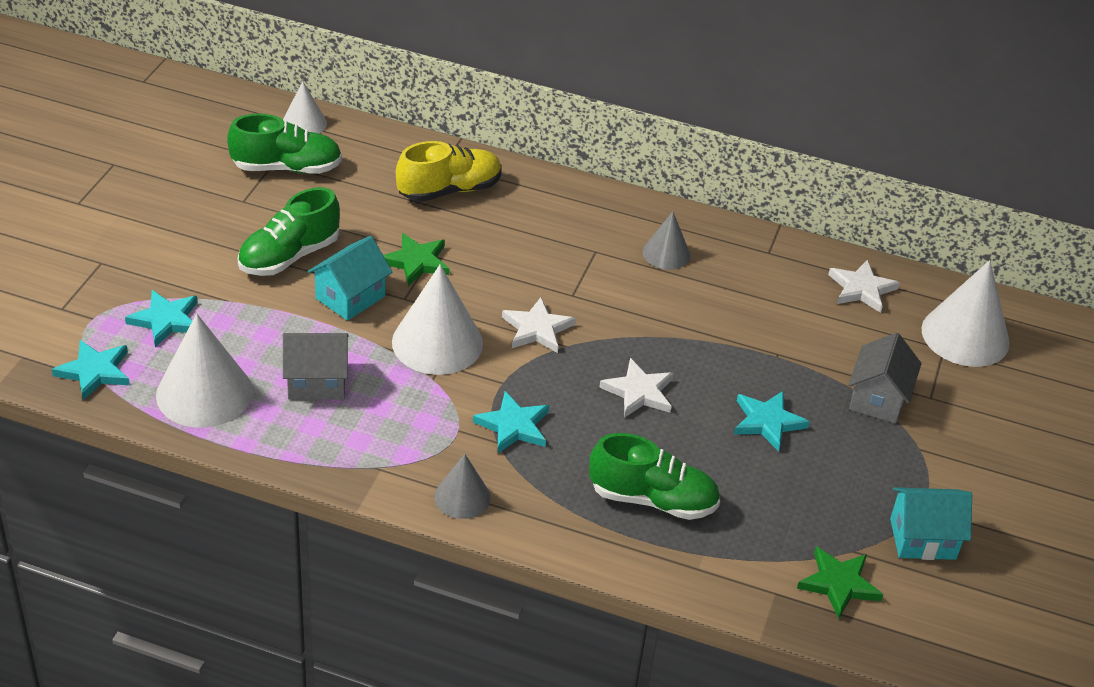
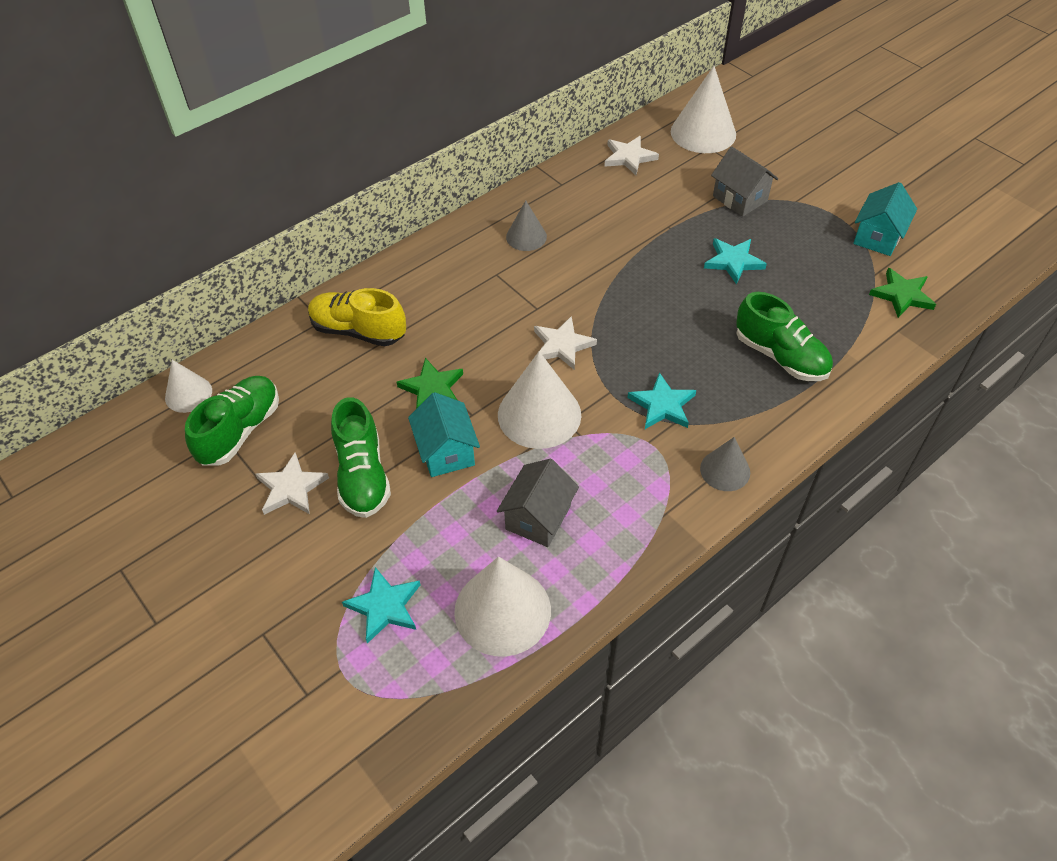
camera: 55 degrees left, 10 degrees up
(95, 372) = (419, 695): turquoise star -> none
(449, 190) = (358, 331): yellow shoe -> yellow shoe turned 75 degrees counterclockwise
(639, 392) = (666, 316): white star -> white star (291, 488)
(653, 499) = (780, 356): green shoe -> green shoe turned 90 degrees clockwise

